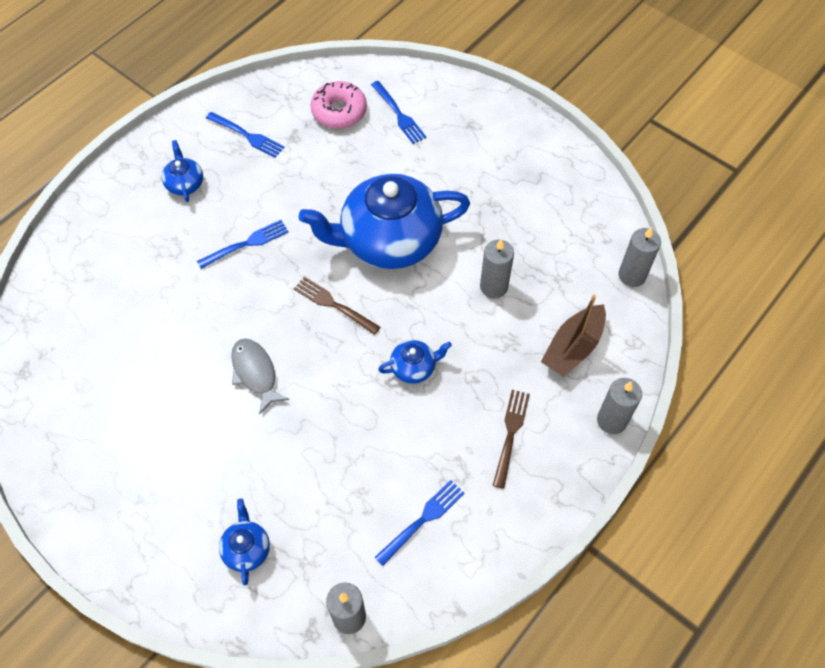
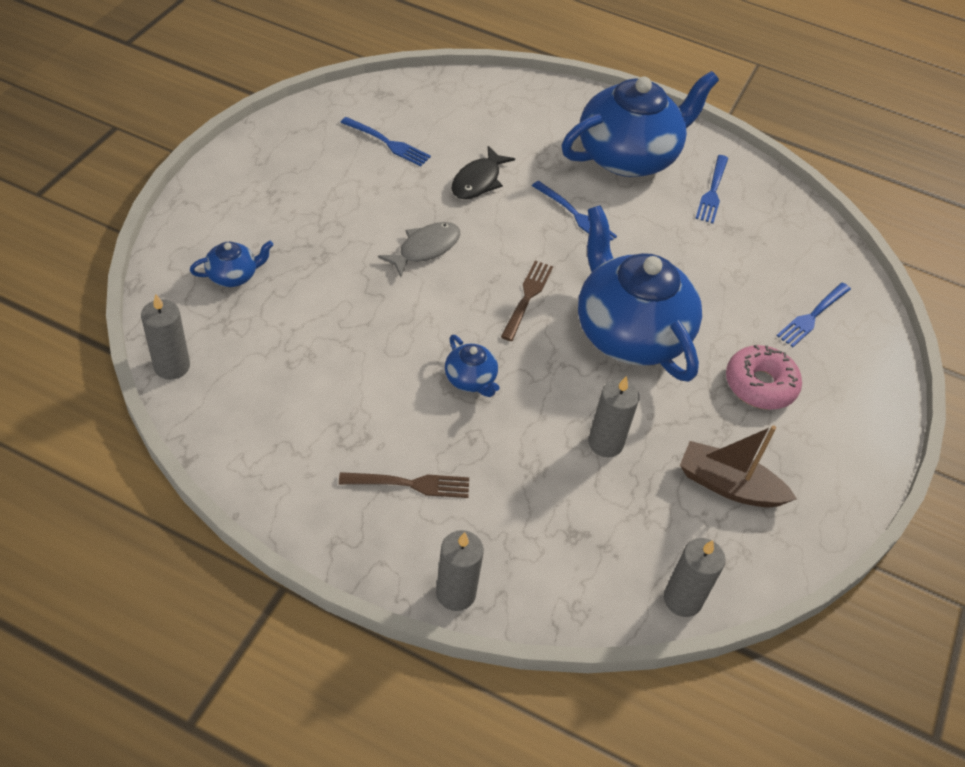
camera: 70 degrees right, 10 degrees down
(180, 311) = (478, 181): none -> black fish
(185, 183) = (628, 156): blue teapot -> blue teapot, size x2.39
(339, 111) = (787, 261): pink donut -> pink donut (760, 385)
(422, 520) = (287, 413): blue fork -> blue fork (388, 143)
(573, 347) = (548, 538): brown boat -> brown boat (729, 485)

